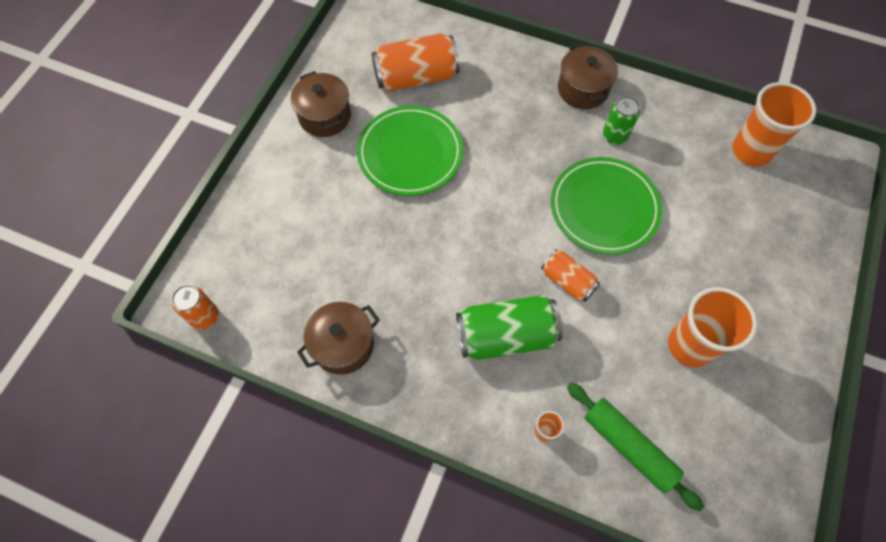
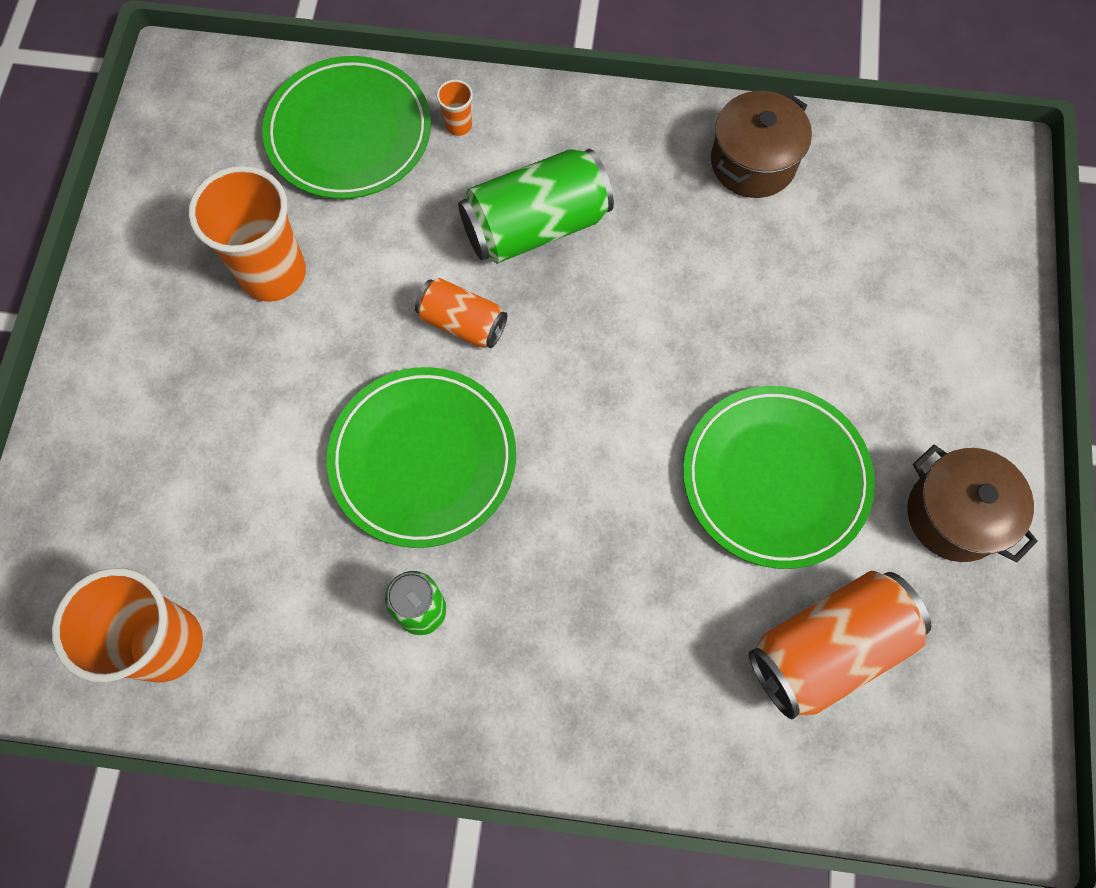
camera: 165 degrees right, 5 degrees up
(205, 317) = (954, 152): orange can -> none
(583, 89) = (498, 707): brown pot -> none
(628, 446) = (349, 133): green rolling pin -> green plate

